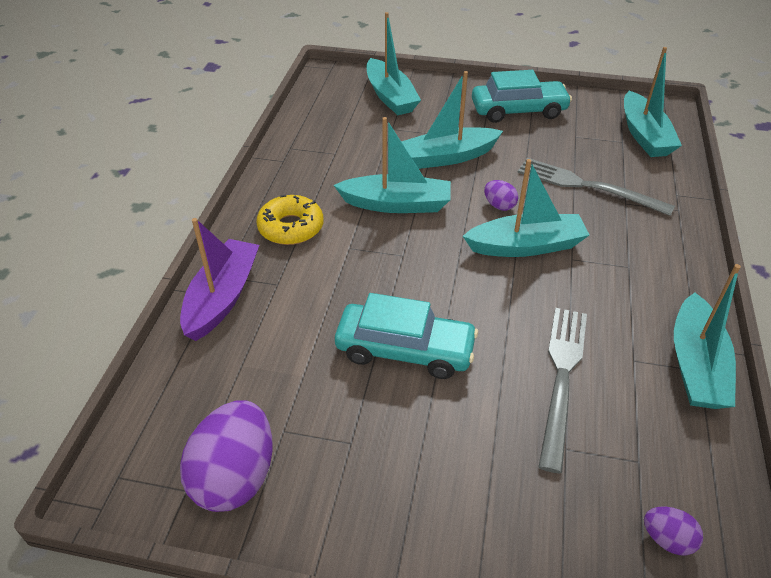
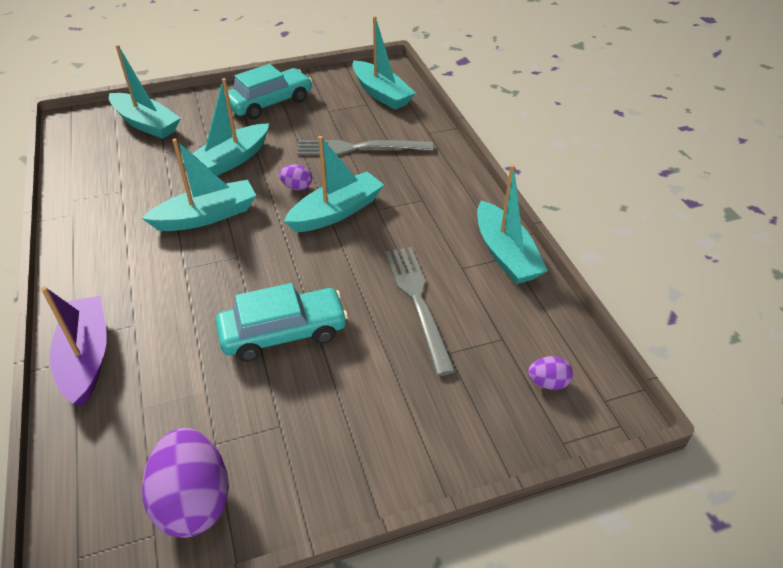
camera: 30 degrees left, 0 degrees up
(291, 227) = (117, 271): yellow donut -> none

